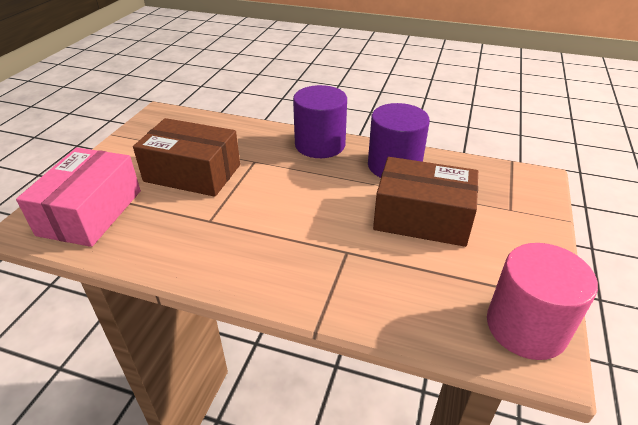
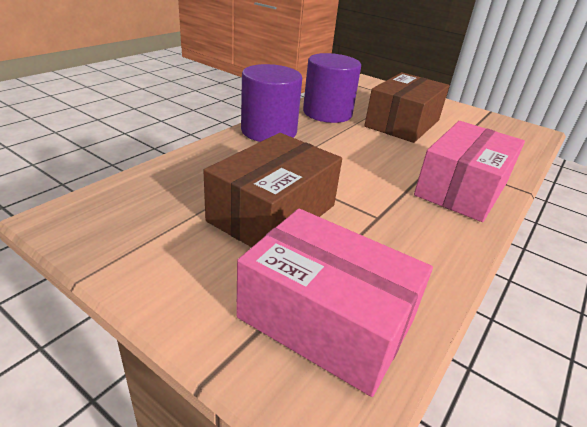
camera: 75 degrees left, 5 degrees down
(287, 270) = (462, 189): none -> pink box
(526, 327) = (512, 127): pink cylinder -> none

